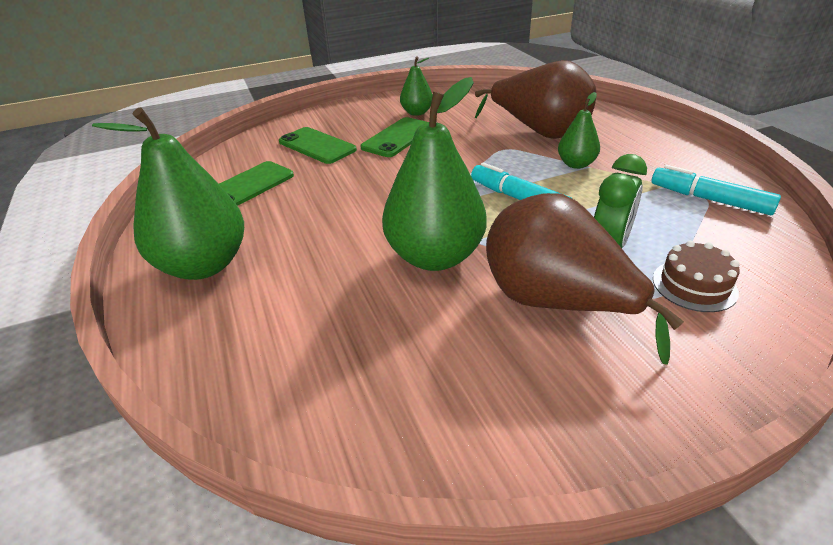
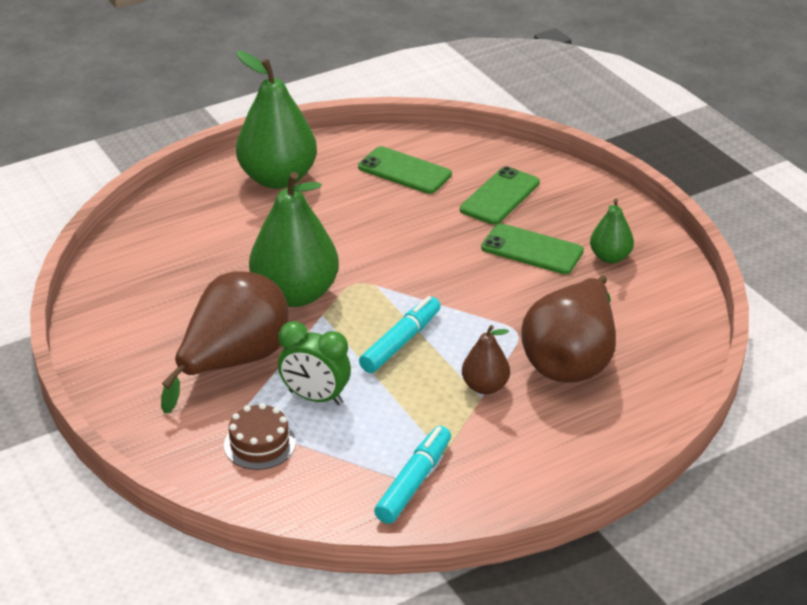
camera: 80 degrees right, 0 degrees up
(576, 164) = (485, 387): green pear -> brown pear

